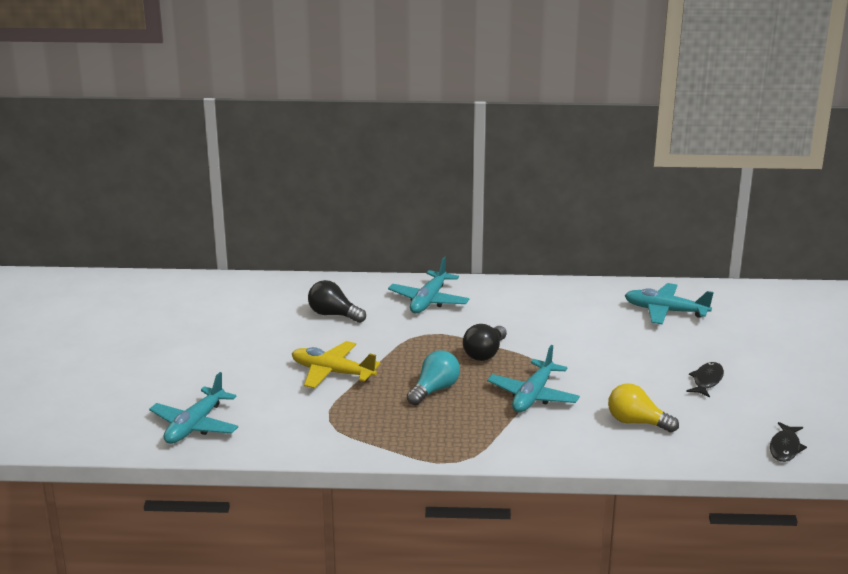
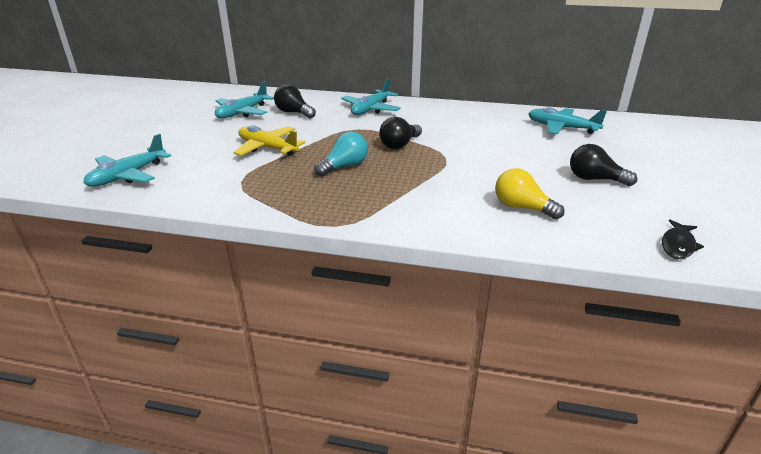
camera: 10 degrees right, 5 degrees up
(533, 396) = (429, 178): turquoise plane -> turquoise plane (242, 113)
(706, 381) = (595, 179): black fish -> black light bulb

